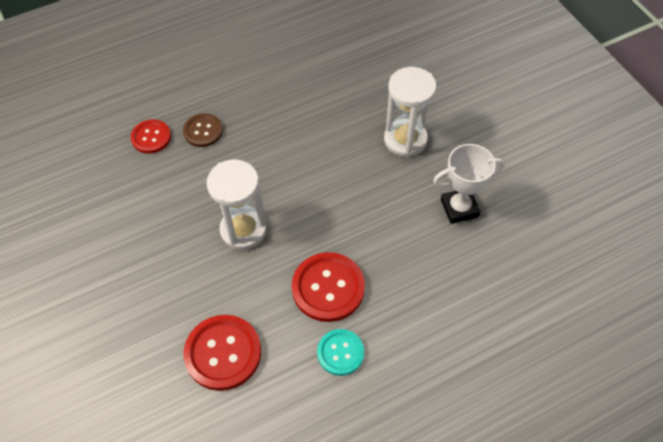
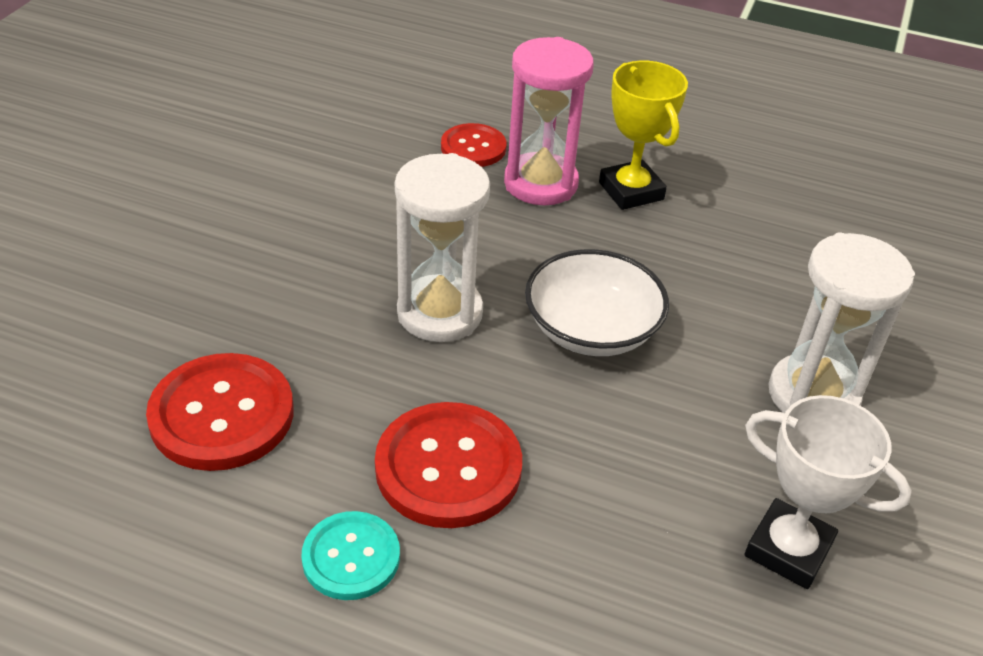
camera: 45 degrees right, 15 degrees down
(203, 131) = (540, 183): brown button -> pink hourglass
(242, 103) = (631, 191): none -> yellow trophy
(305, 183) = (591, 329): none -> white bowl

